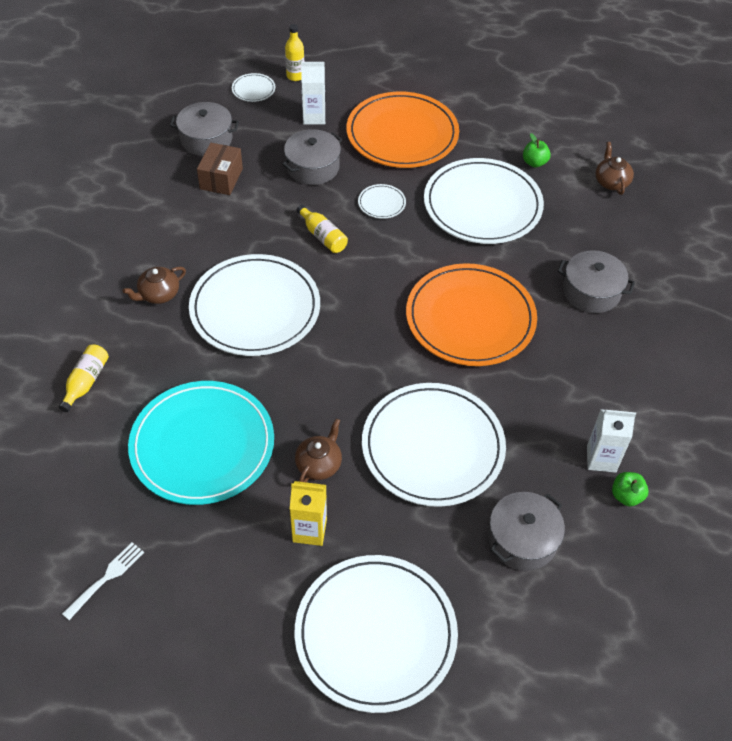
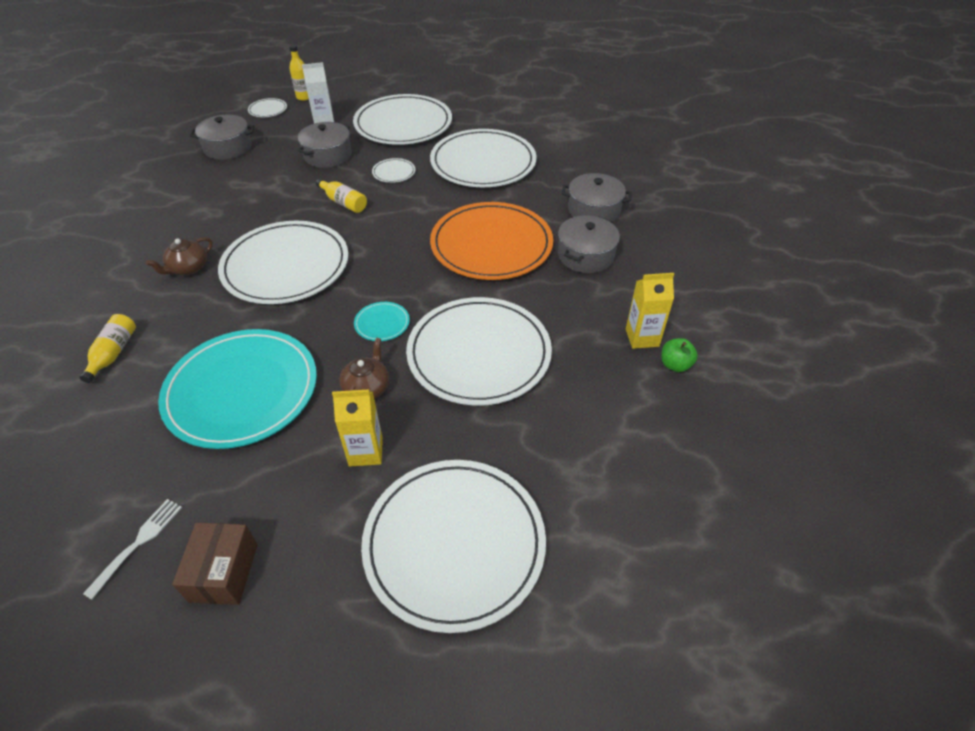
camera: 10 degrees left, 5 degrees down
(221, 179) = (244, 173): brown box -> brown box (224, 572)
(343, 394) = (382, 323): none -> turquoise plate
(402, 134) = (403, 124): orange plate -> white plate
(522, 539) = (586, 421): grey pot -> grey pot (585, 255)
(534, 162) = (520, 129): green apple -> none
(601, 459) = (642, 337): white carton -> yellow carton
(611, 182) = (587, 134): brown teapot -> none

